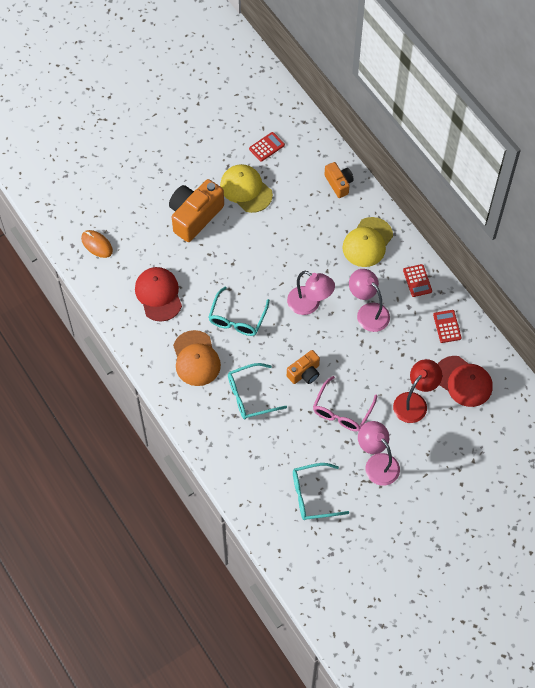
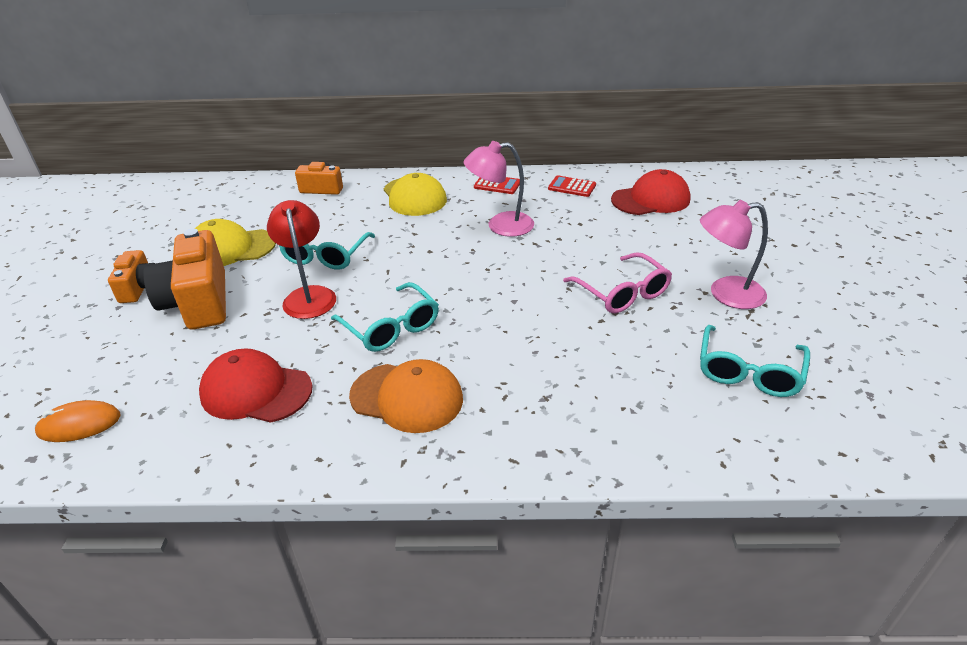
camera: 55 degrees left, 25 degrees down
(250, 396) = (526, 366): turquoise glasses -> turquoise glasses (326, 255)
(266, 147) = (207, 215): red calculator -> none
(304, 373) = (536, 302): orange camera -> orange camera (140, 288)
(309, 304) = (442, 261): pink lamp -> none
(414, 402) = (653, 237): red lamp -> red lamp (309, 295)

